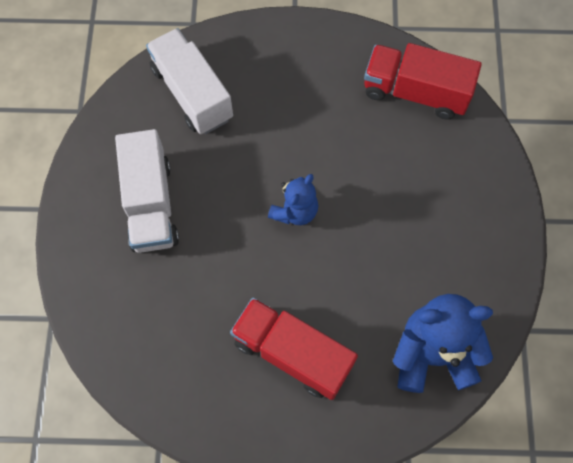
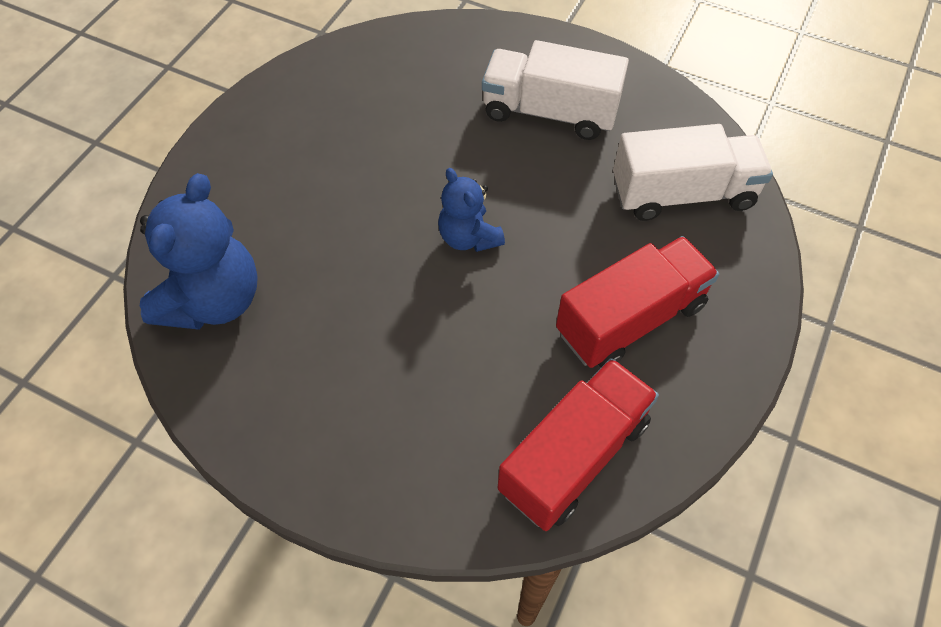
camera: 115 degrees right, 10 degrees down
(292, 353) = (307, 172): red truck -> red truck (630, 319)

